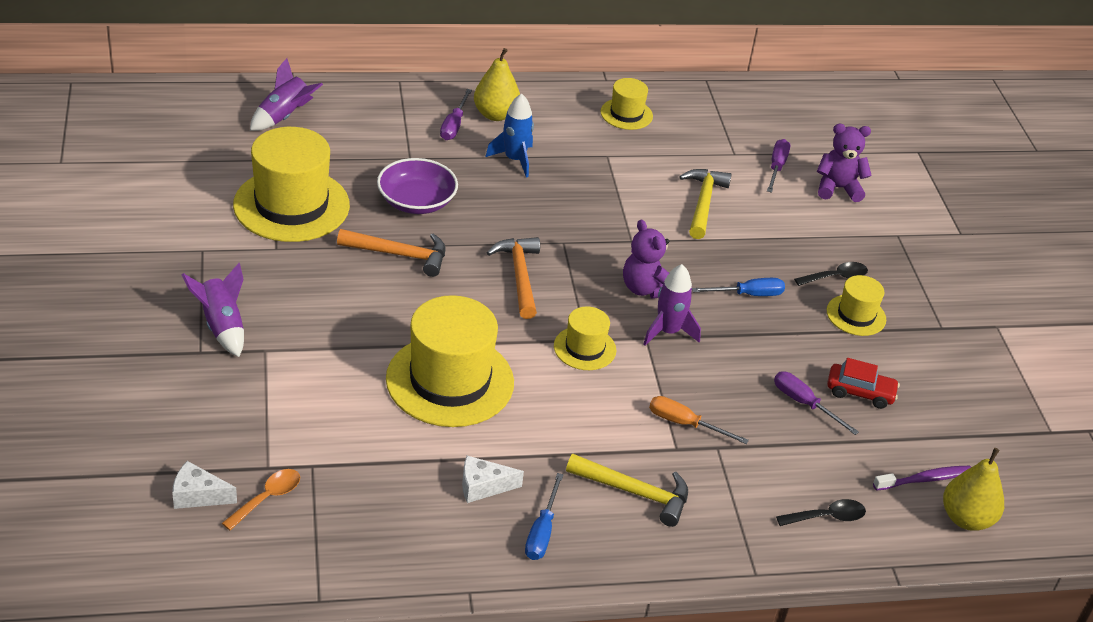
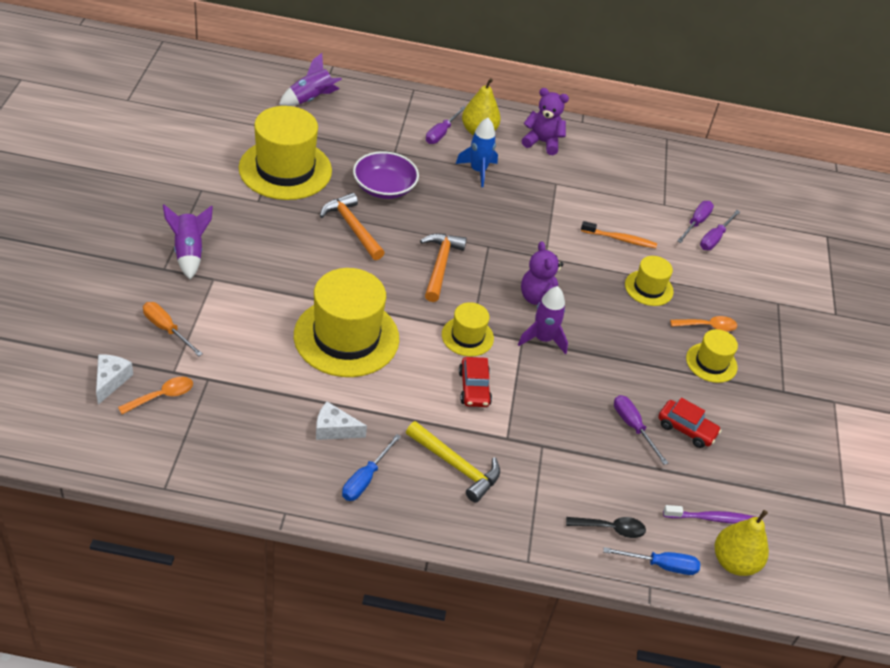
camera: 15 degrees right, 5 degrees up
(198, 495) = (111, 381): white cheese -> white cheese turned 75 degrees clockwise
(400, 255) = (352, 227): orange hammer -> orange hammer turned 150 degrees counterclockwise
(617, 403) = (474, 388): none -> red car
(626, 114) = (587, 153): yellow hat -> yellow hat (648, 288)
(685, 424) = (523, 419): orange screwdriver -> orange screwdriver (166, 329)
(703, 203) = (620, 239): yellow hammer -> orange toothbrush
(748, 294) = (624, 324): blue screwdriver -> blue screwdriver (661, 565)
(803, 180) = (715, 238): none -> purple screwdriver
(835, 277) = (707, 326): black spoon -> orange spoon
(837, 188) = (741, 252): purple teddy bear -> purple teddy bear (542, 142)

